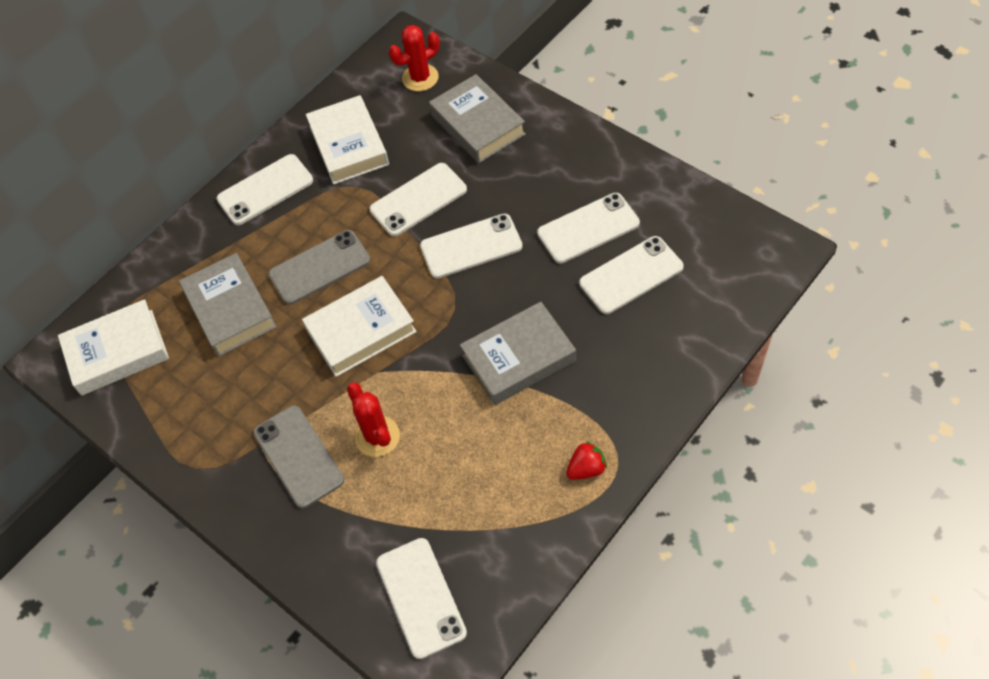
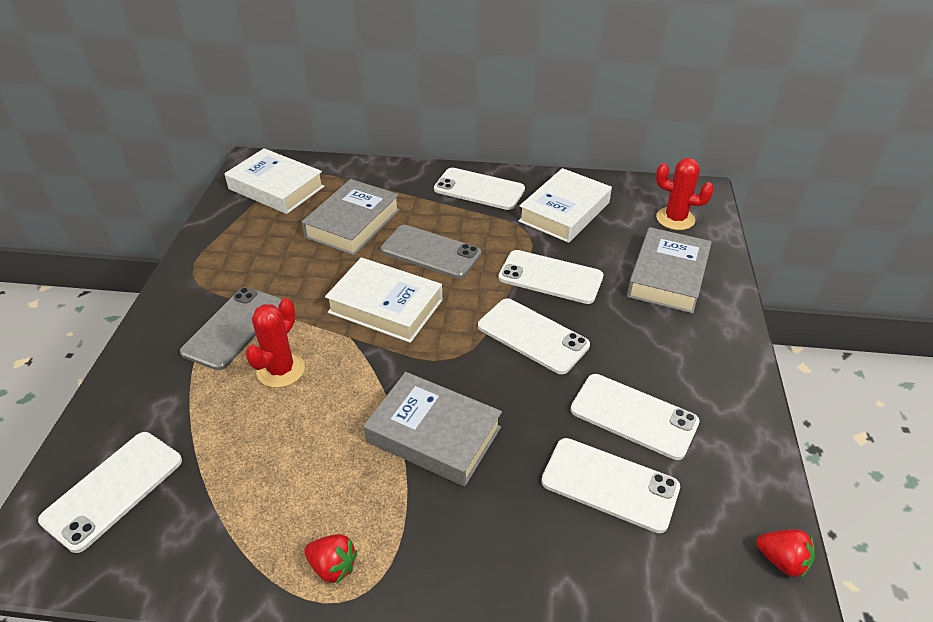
camera: 50 degrees right, 15 degrees down
(739, 220) = (782, 560): none -> red strawberry

